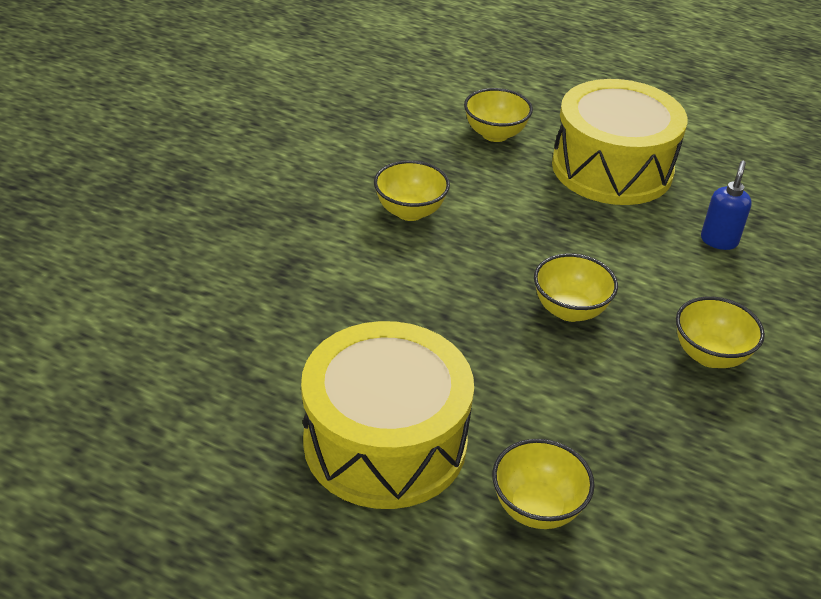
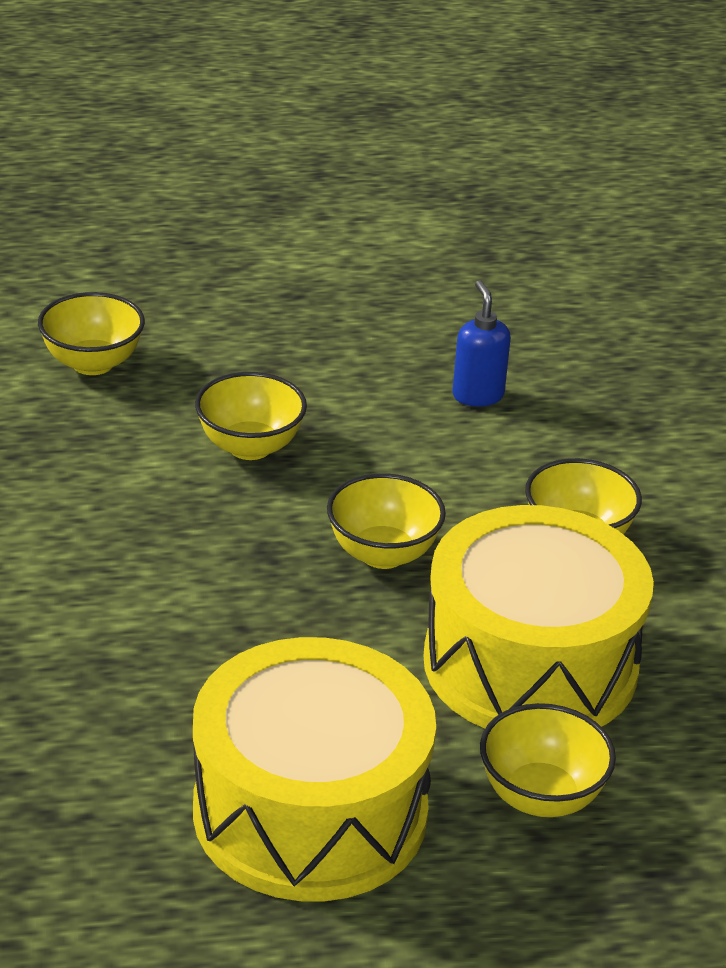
camera: 35 degrees left, 5 degrees down
(410, 211) = (76, 513): yellow bowl -> yellow bowl (250, 447)
(612, 168) = (280, 352): yellow drum -> yellow drum (530, 664)

